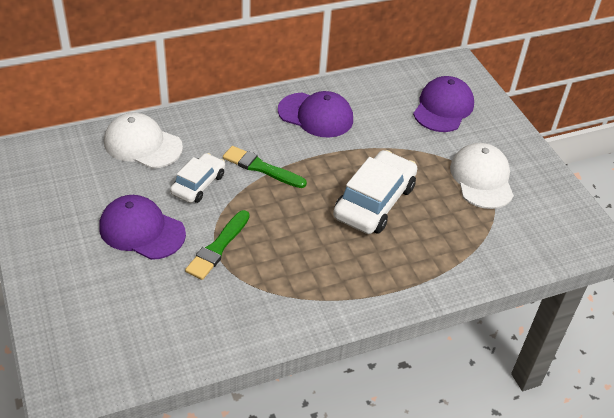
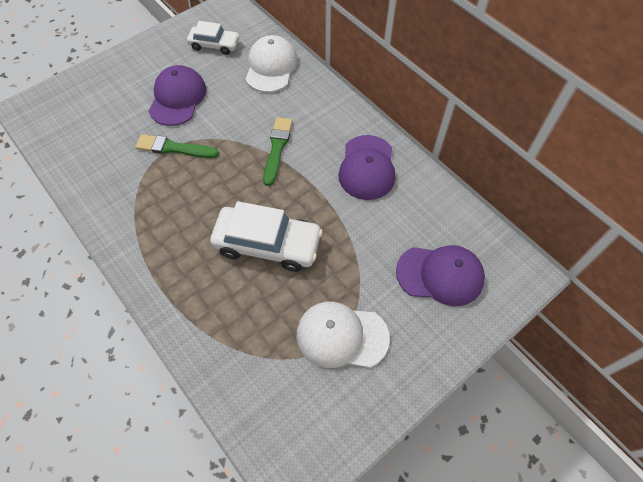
camera: 75 degrees right, 15 degrees up
(198, 184) = (240, 114): white car -> white car (214, 45)
(482, 179) = (341, 336): white cap -> white cap turned 150 degrees counterclockwise

